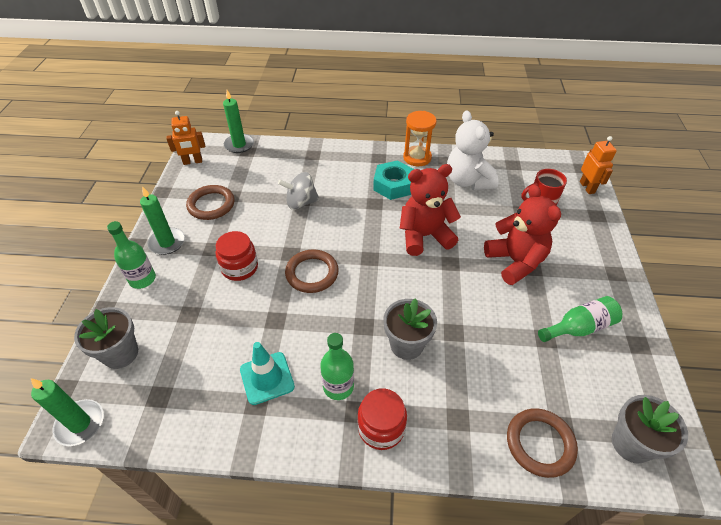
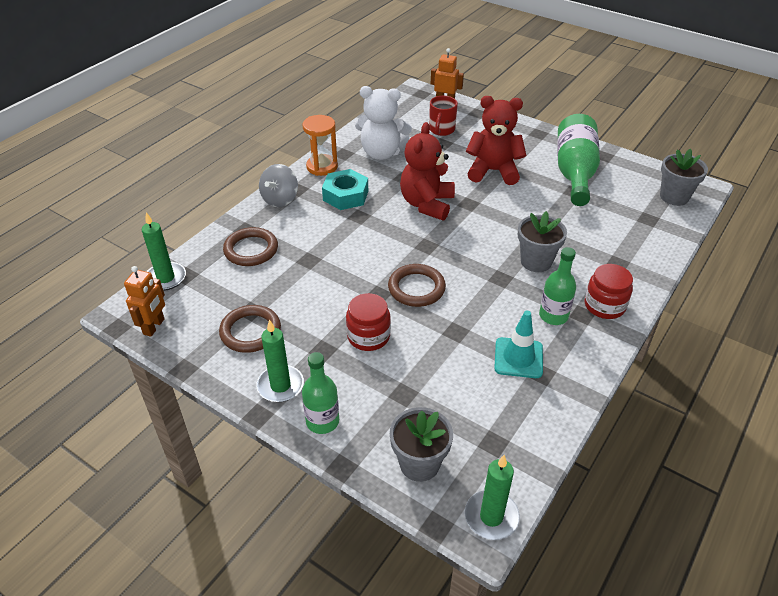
camera: 60 degrees left, 5 degrees down
(301, 203) = (312, 263): grey spinning top -> grey spinning top (280, 199)
(540, 444) = (656, 234): brown ring -> brown ring (251, 250)
(579, 327) = (574, 172): green bottle -> green bottle, size x1.68

